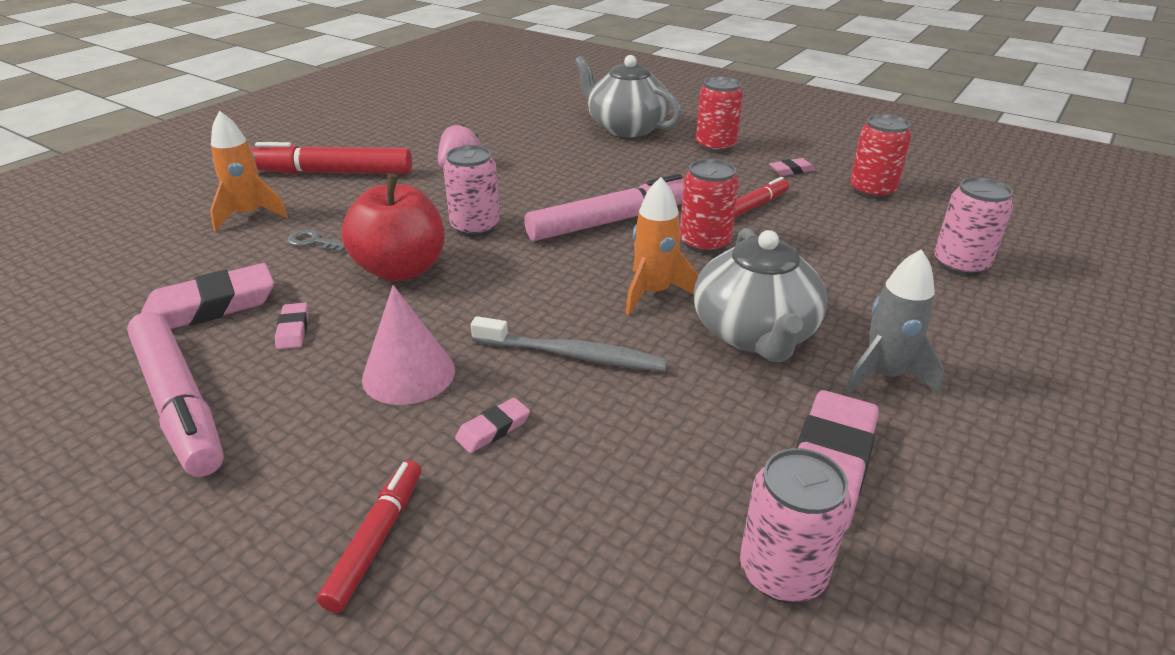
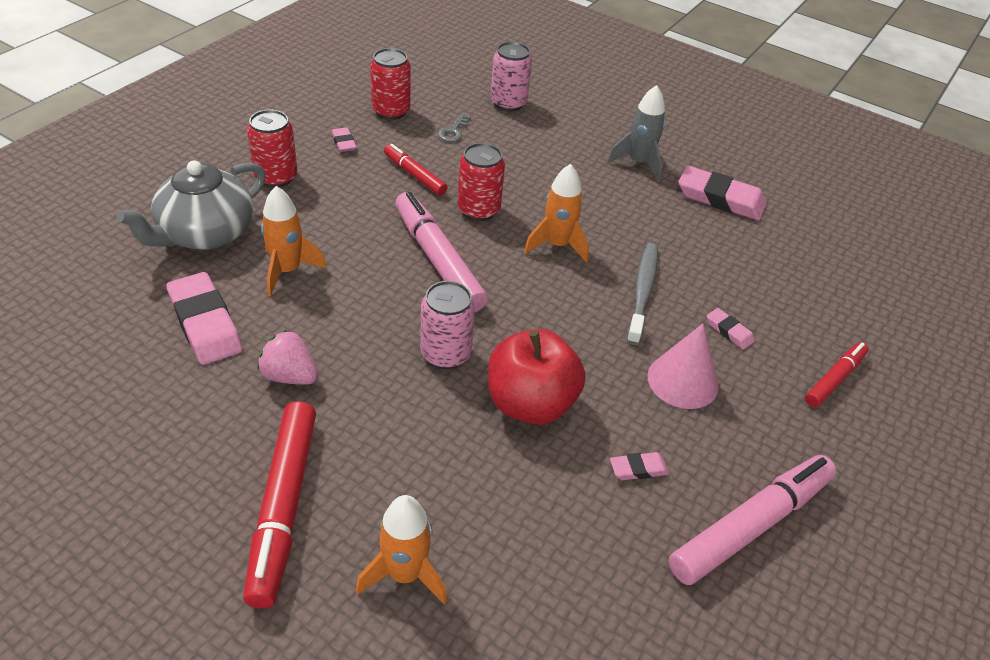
camera: 95 degrees left, 10 degrees up
(211, 306) = (610, 549): pink eraser -> pink eraser (205, 323)
(314, 242) = (476, 487): grey key -> grey key (453, 131)
(376, 539) = (834, 379): red marker -> red marker turned 120 degrees clockwise
(584, 158) = (287, 271): none -> orange rocket
(754, 334) = (603, 204): grey teapot -> none
(782, 572) = (797, 227): pink can -> none

